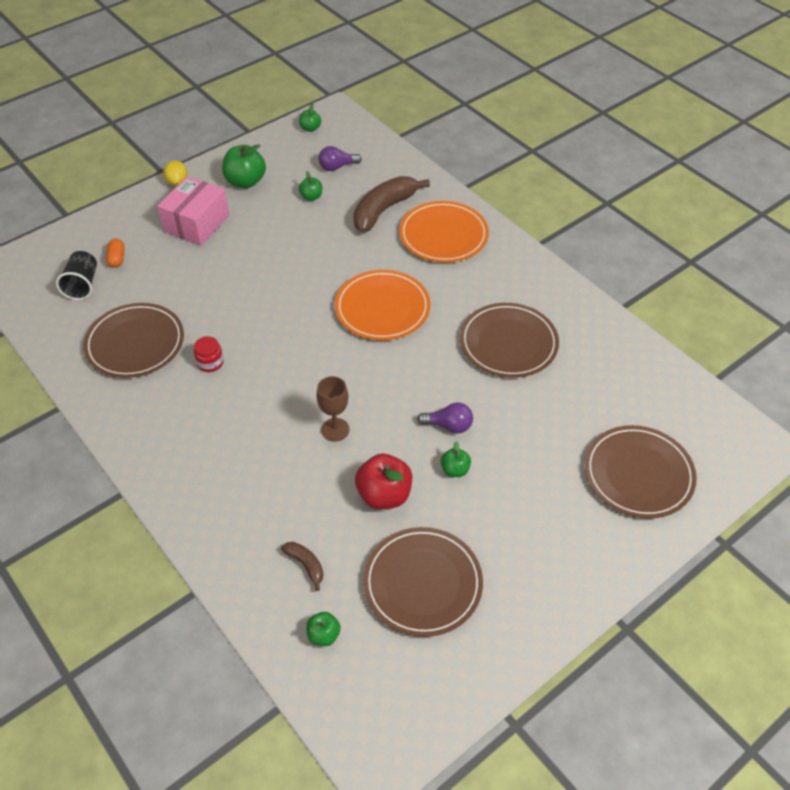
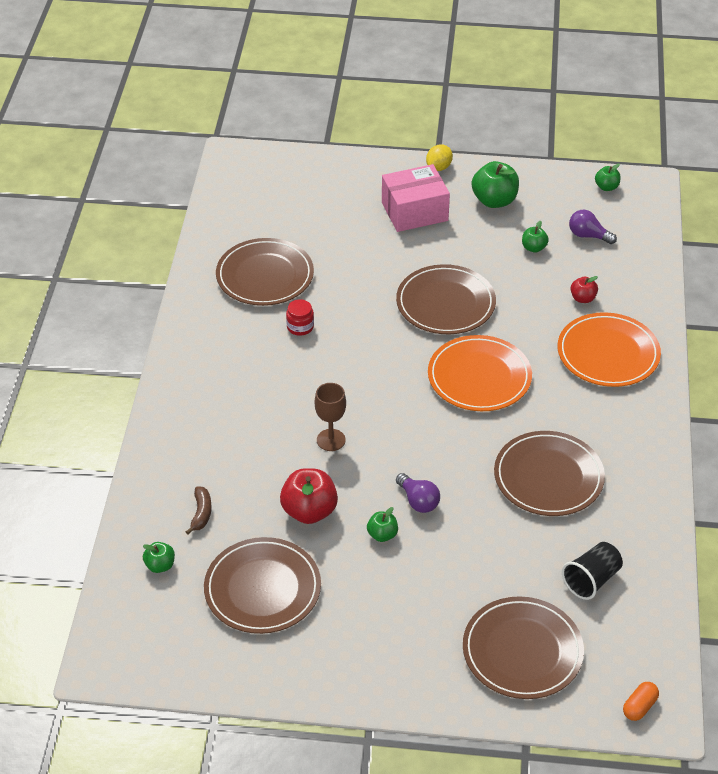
camera: 45 degrees right, 5 degrees down
(82, 285) = (277, 206): black cup -> black cup (591, 580)
(117, 259) = (323, 202): orange capsule -> orange capsule (639, 707)
(297, 273) = (445, 303): none -> brown plate
(384, 210) = (583, 298): brown banana -> red apple

